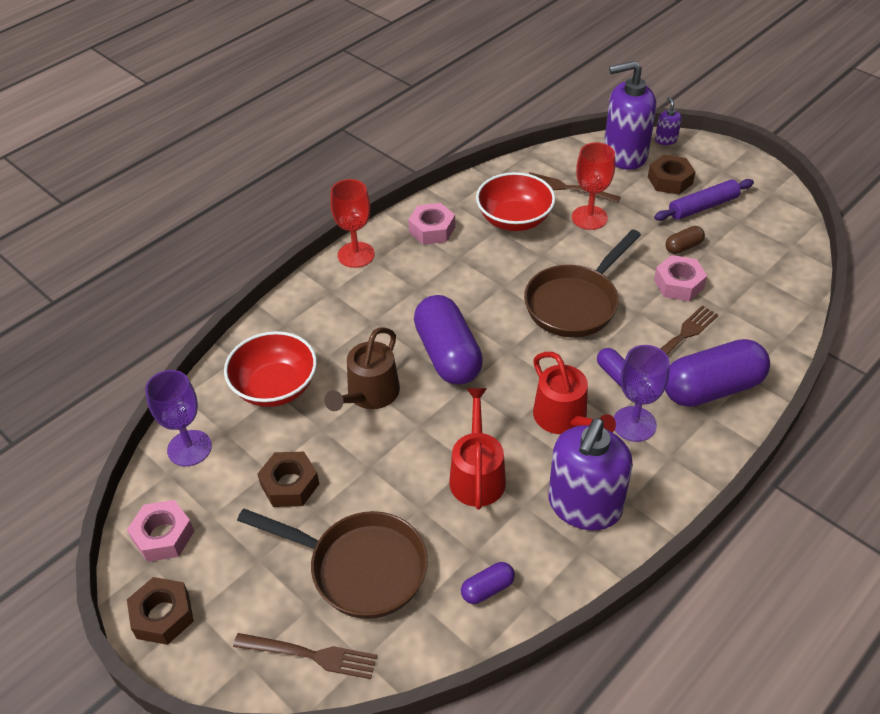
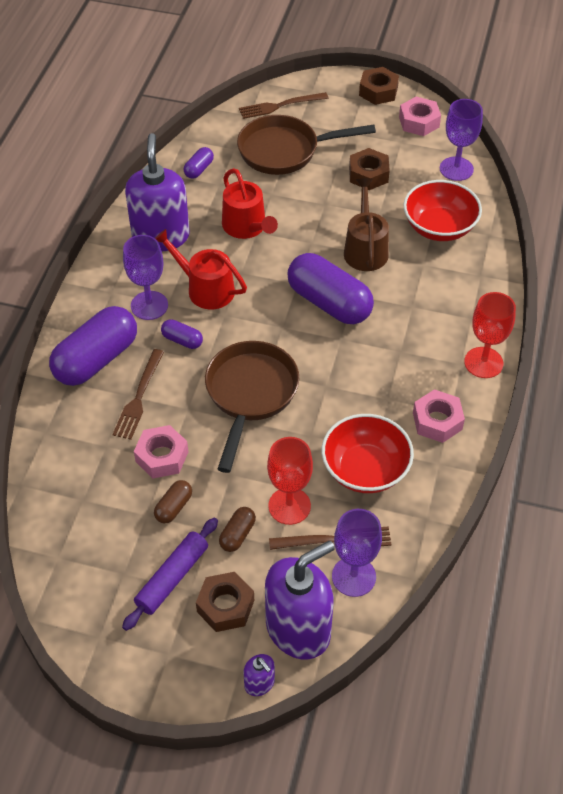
camera: 150 degrees right, 5 degrees up
(568, 166) = (353, 576): none -> purple goblet
(640, 214) = (237, 534): none -> brown capsule

